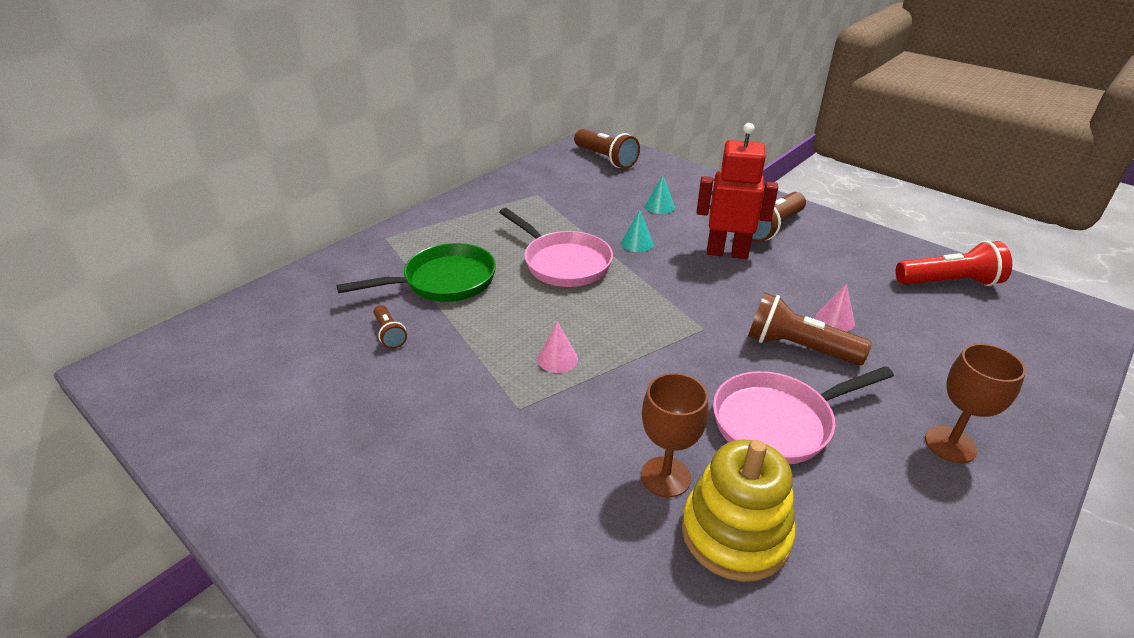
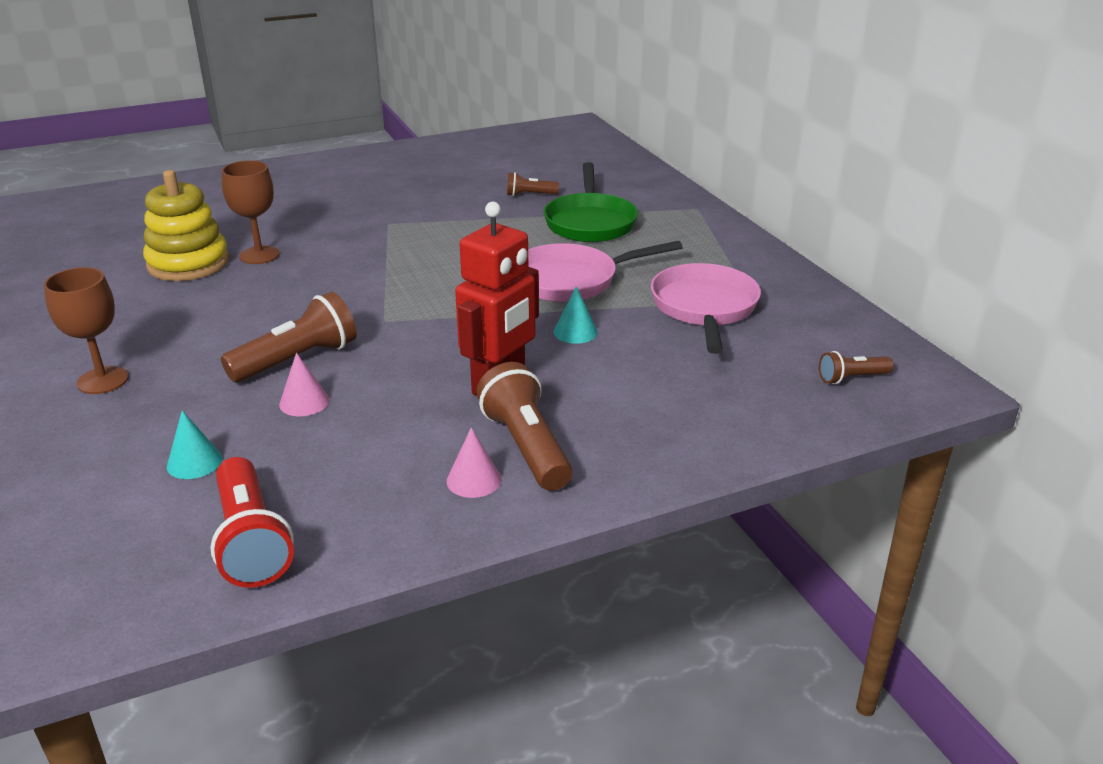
camera: 115 degrees right, 5 degrees down
(557, 359) = (424, 247): pink cone -> pink cone (474, 480)
(606, 159) = (851, 378): brown flashlight -> brown flashlight, size x0.54
(659, 206) = (658, 376): turquoise cone -> turquoise cone (194, 462)
(778, 422) = (238, 312): pink pan -> pink pan (704, 308)
(949, 282) = (251, 541): red flashlight -> red flashlight turned 45 degrees counterclockwise

